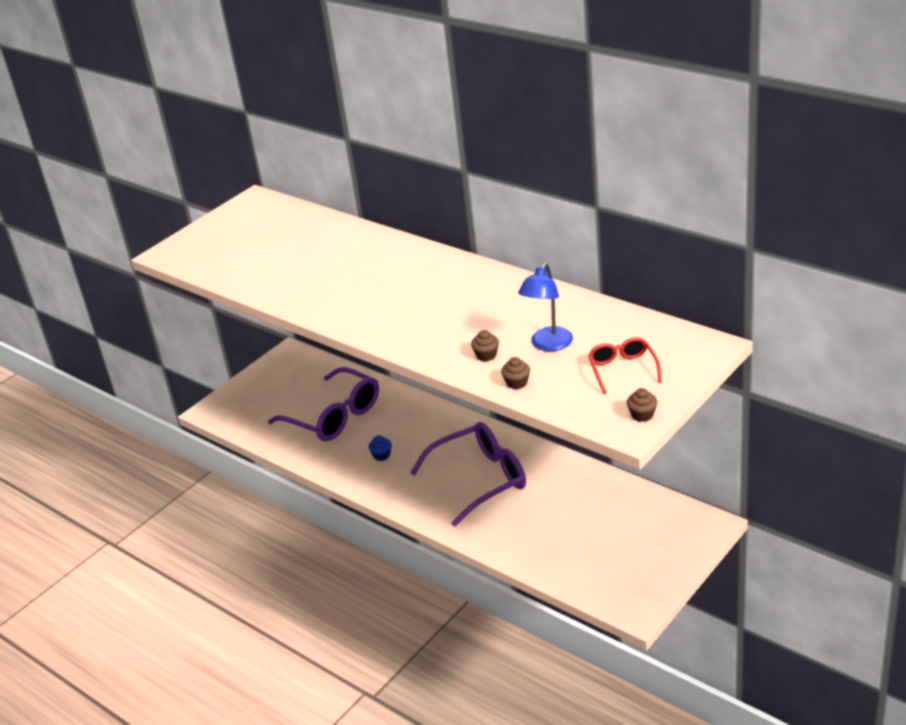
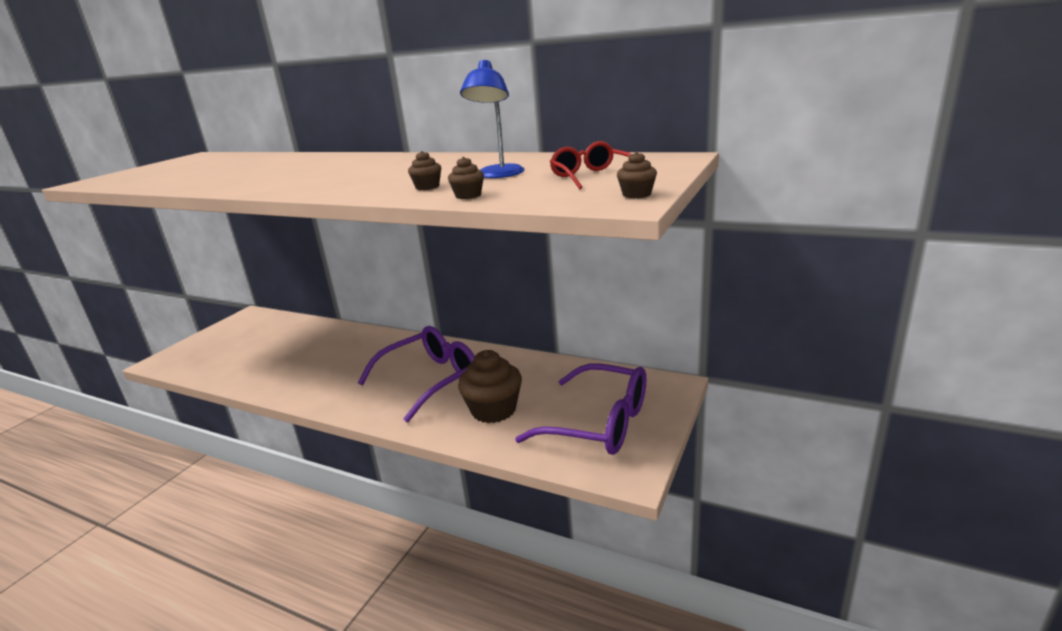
camera: 15 degrees left, 10 degrees down
(334, 416) = (284, 351): purple glasses -> purple glasses (599, 423)
(381, 455) = (329, 374): blue cupcake -> none
(534, 525) = (493, 410): none -> brown cupcake

